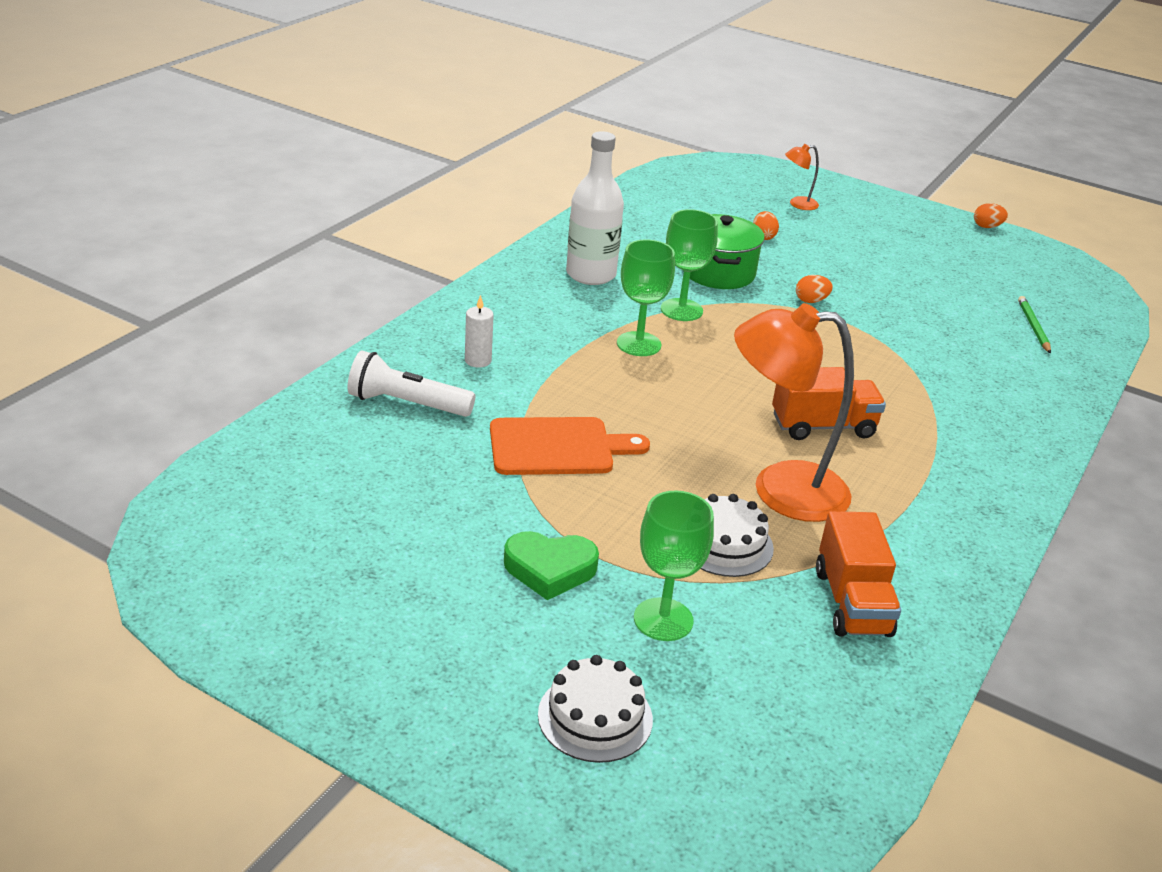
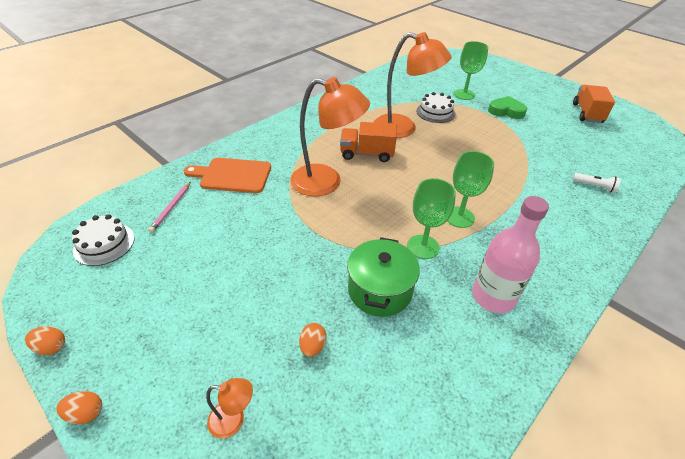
camera: 165 degrees left, 10 degrees up
(406, 404) = (595, 186): white flashlight -> white flashlight, size x0.59
(478, 360) = (564, 213): white candle -> none
(558, 447) = (507, 156): orange cutting board -> orange cutting board (232, 175)
(591, 274) = (493, 296): white bottle -> pink bottle
(595, 717) = (488, 77): white cake -> white cake (104, 244)
(811, 301) = (318, 248): orange egg -> orange egg (86, 413)
(852, 602) = (394, 92): orange truck -> orange truck (587, 113)
(857, 374) = (326, 182): none -> orange lamp
(1033, 327) = (171, 208): green pencil -> pink pencil

